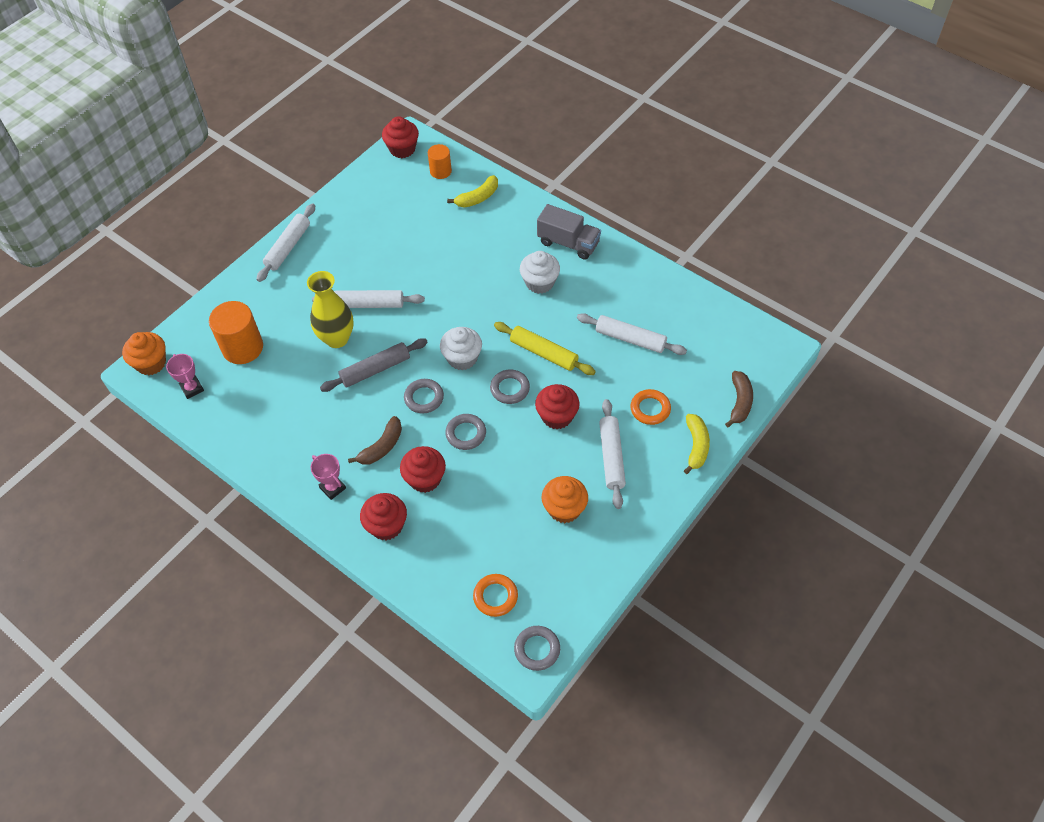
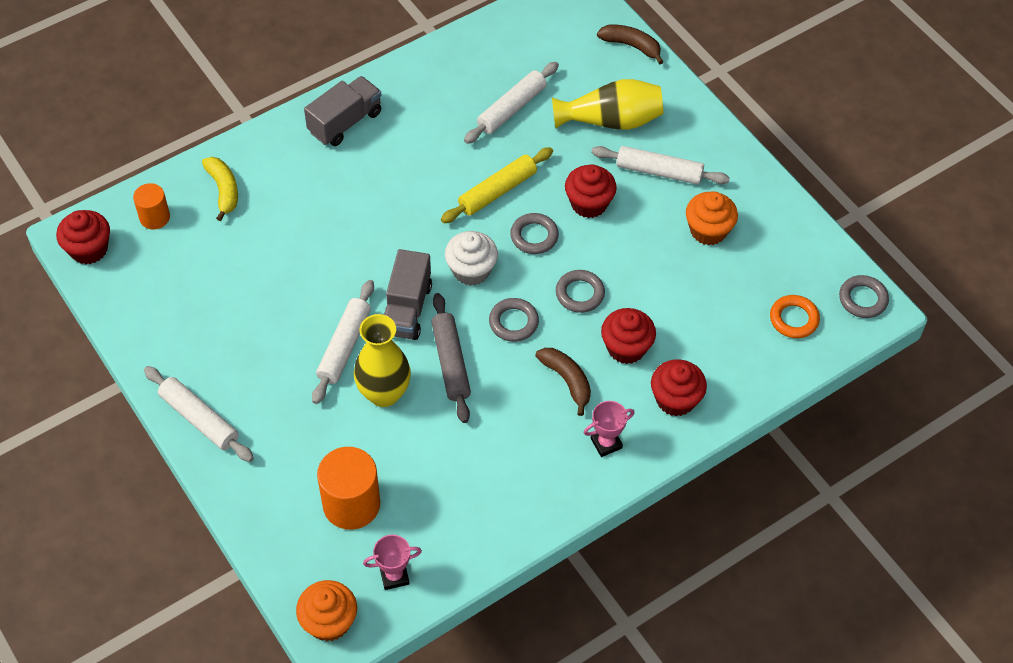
camera: 75 degrees left, 0 degrees up
(413, 330) = (407, 309): none -> grey truck
(540, 282) = (392, 166): white cupcake -> none
(650, 409) = (611, 121): orange ring -> yellow vase
(696, 446) = (671, 98): yellow banana -> none

